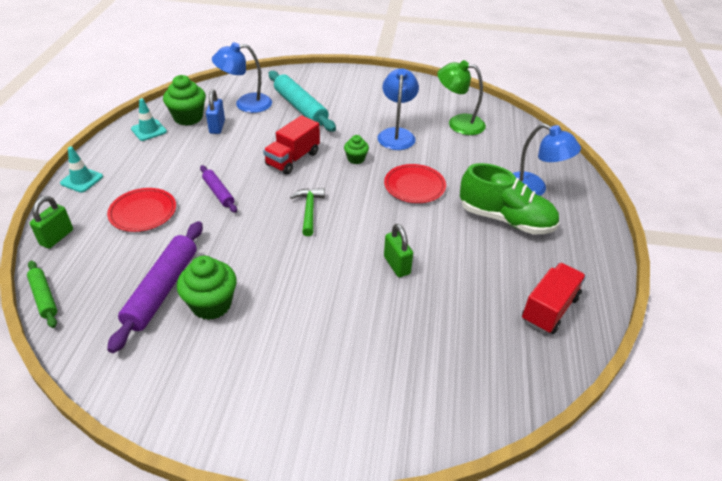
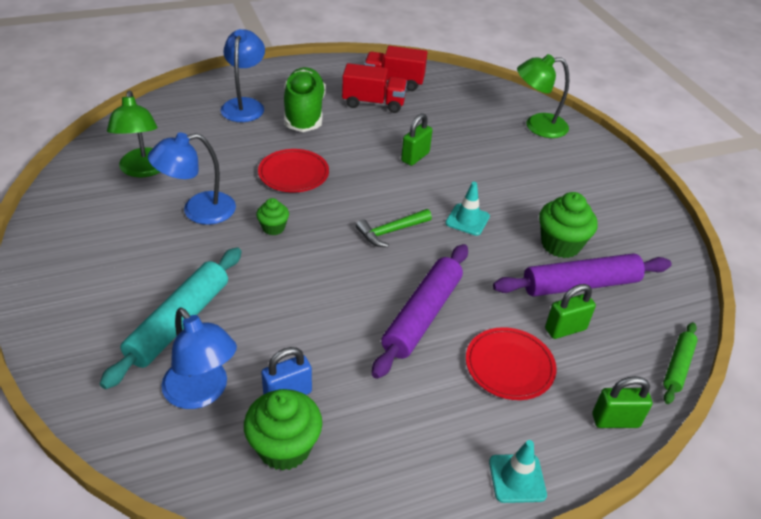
camera: 120 degrees left, 0 degrees up
(137, 255) = (565, 329): none -> green padlock
(149, 130) = (352, 479): turquoise traffic cone -> turquoise traffic cone (467, 220)
(218, 193) = (422, 316): purple rolling pin -> purple rolling pin, size x1.80
(292, 159) = (310, 280): red truck -> red truck (373, 103)
(399, 404) = (537, 126): none -> green lamp

